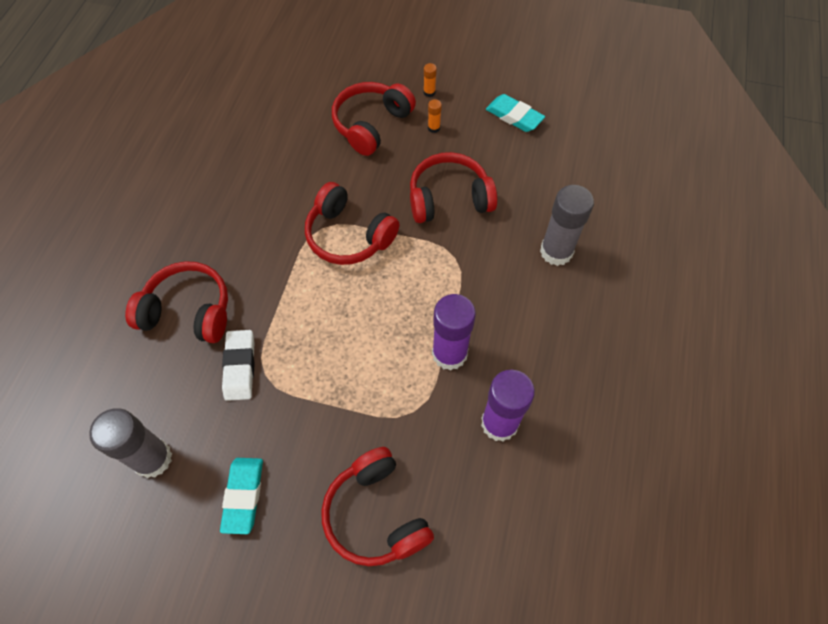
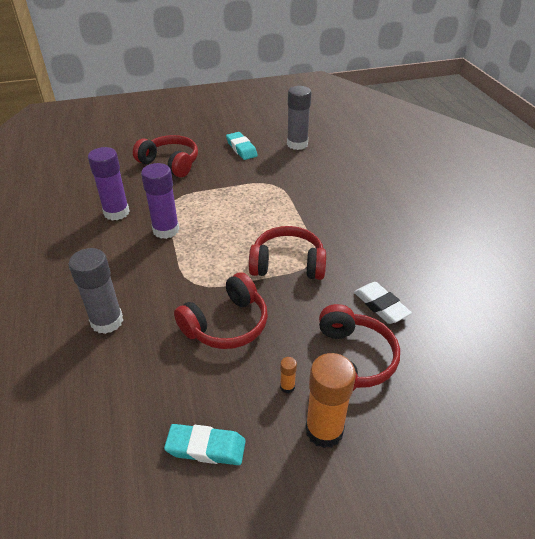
camera: 150 degrees right, 20 degrees down
(188, 311) = (347, 191): red headphones -> none
(240, 367) = (290, 182): white eraser -> white eraser (381, 306)
(429, 92) = (324, 430): orange glue stick -> orange glue stick, size x2.37

